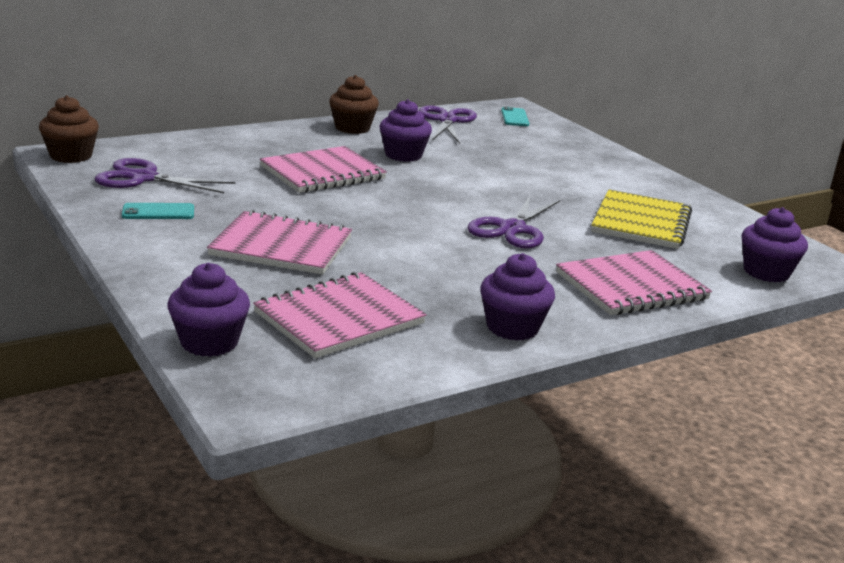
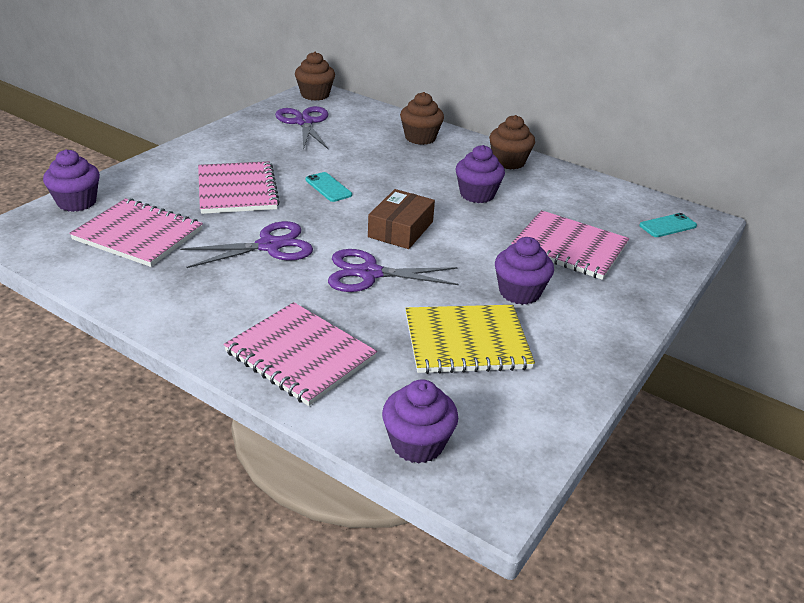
camera: 65 degrees right, 10 degrees up
(158, 212) = (253, 140): turquoise phone -> turquoise phone (328, 187)
(257, 143) = (420, 138): none -> brown cupcake
(323, 173) = (391, 173): pink notebook -> pink notebook (569, 247)
(441, 198) = (400, 229): none -> brown box
(447, 120) = (597, 196): purple scissors -> purple scissors (269, 246)
(512, 327) = (170, 306): purple cupcake -> purple cupcake (519, 292)

